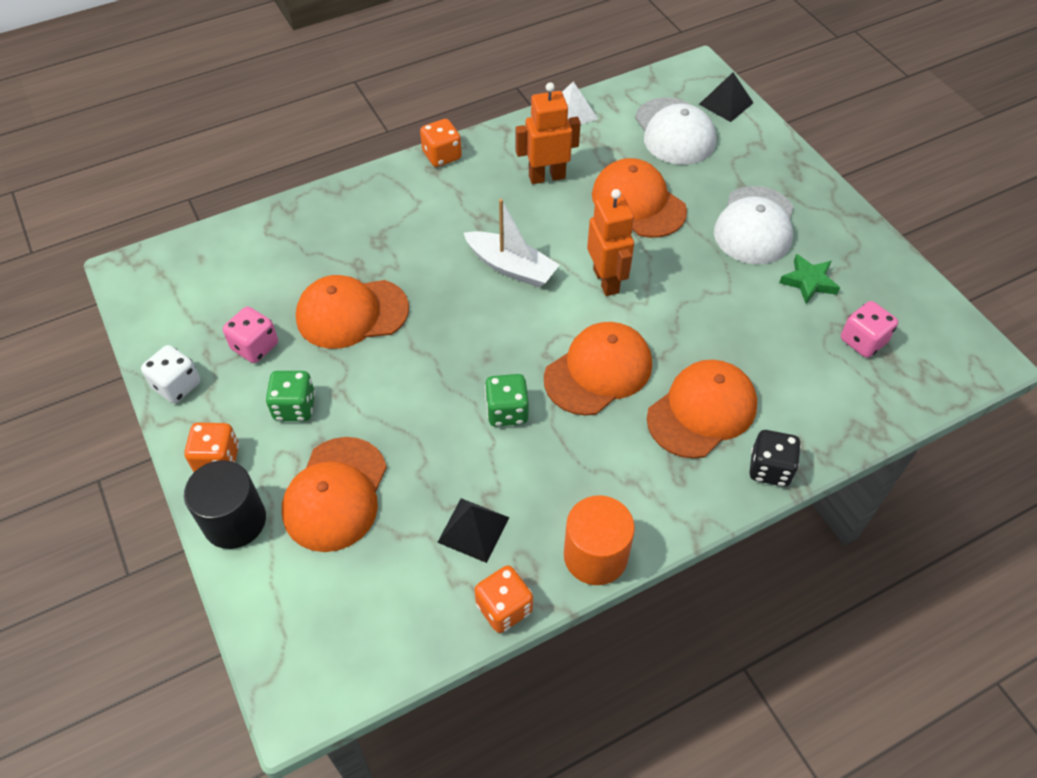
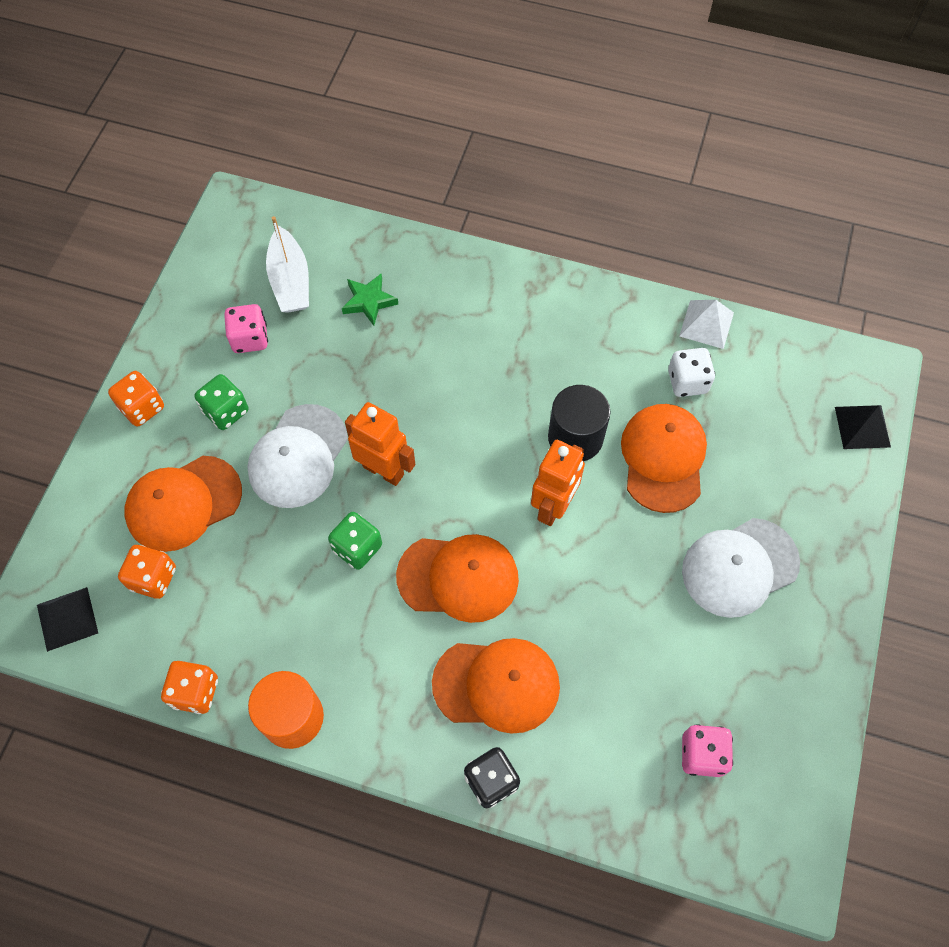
camera: 45 degrees right, 10 degrees up
(177, 385) = (173, 326): white dice -> white dice (687, 382)
(234, 521) = (108, 464): black cylinder -> black cylinder (575, 437)
(351, 313) = (339, 368): orange cap -> none
(442, 156) = (552, 281): orange dice -> orange dice (153, 578)
(473, 529) = (238, 616): black pyramid -> black pyramid (67, 618)
(511, 267) = (494, 429): white boat -> white boat (290, 281)
(546, 176) = (614, 370): orange robot -> orange robot (383, 470)
(674, 132) = (777, 417): white cap -> white cap (298, 456)
(809, 282) = (722, 660): green star -> green star (369, 301)

